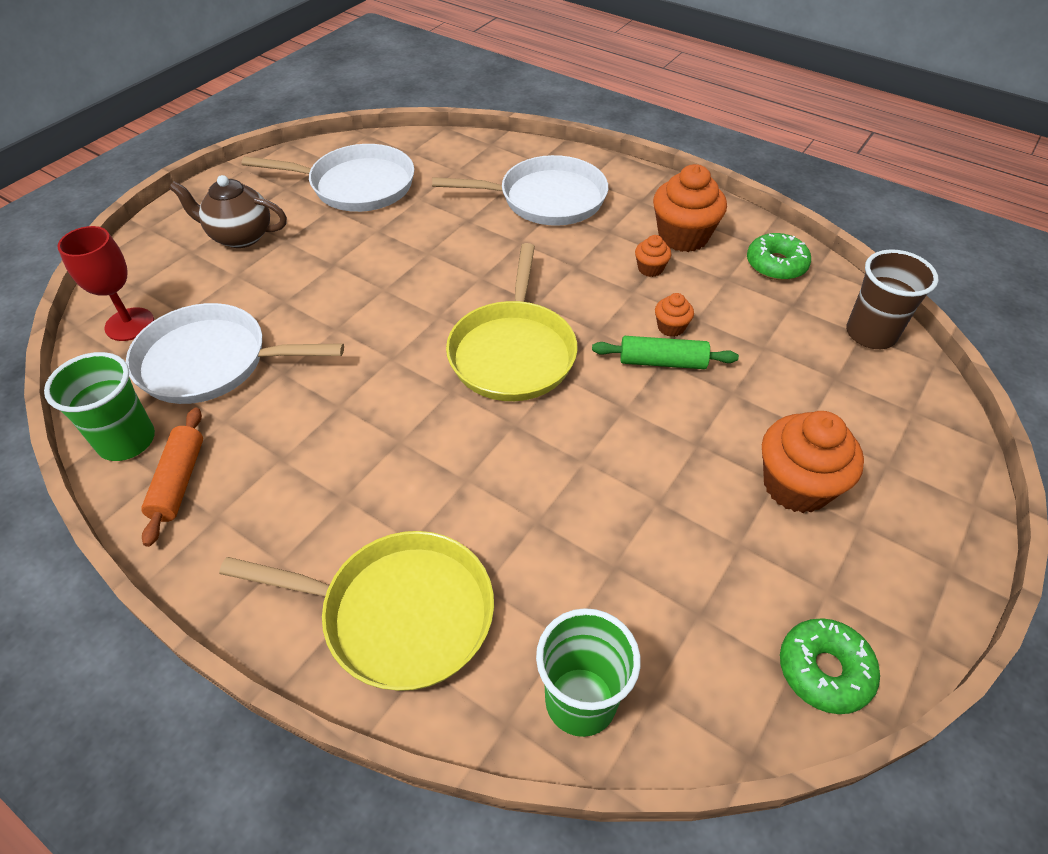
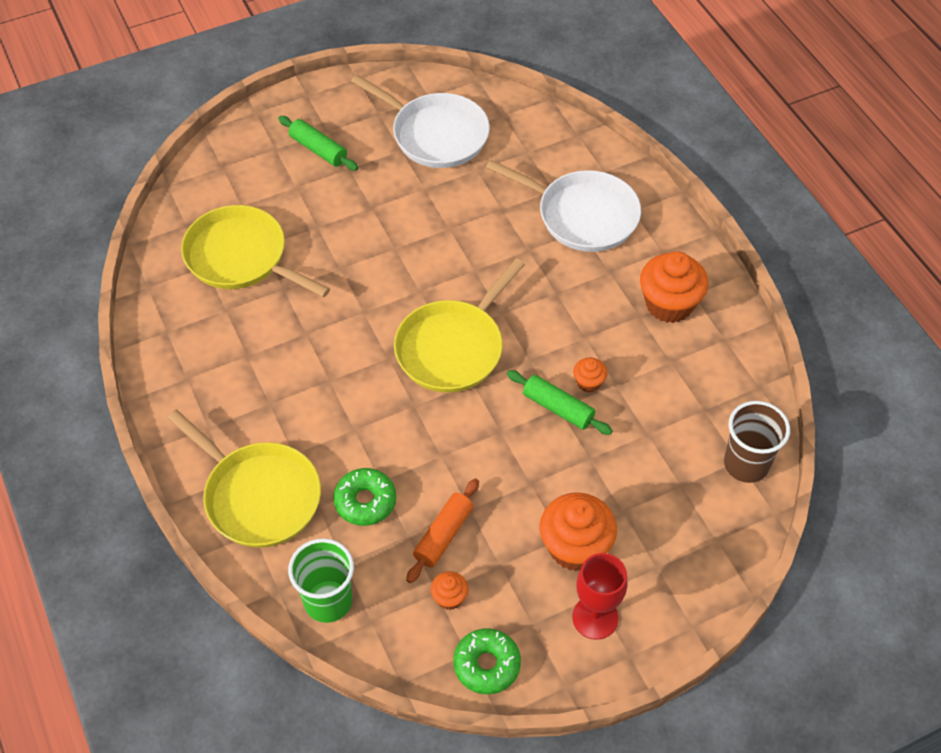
camera: 30 degrees right, 5 degrees up
(127, 441) = (160, 295): green cup -> none
(129, 324) = (203, 199): red goblet -> red goblet (595, 617)
(179, 481) = (177, 341): orange rolling pin -> orange rolling pin (443, 535)
(210, 362) = (241, 257): white pan -> yellow pan
(240, 236) = (318, 150): brown teapot -> green rolling pin
(650, 269) = (615, 323): orange cupcake -> orange cupcake (449, 598)
(776, 265) = (725, 367): green donut -> green donut (365, 501)

